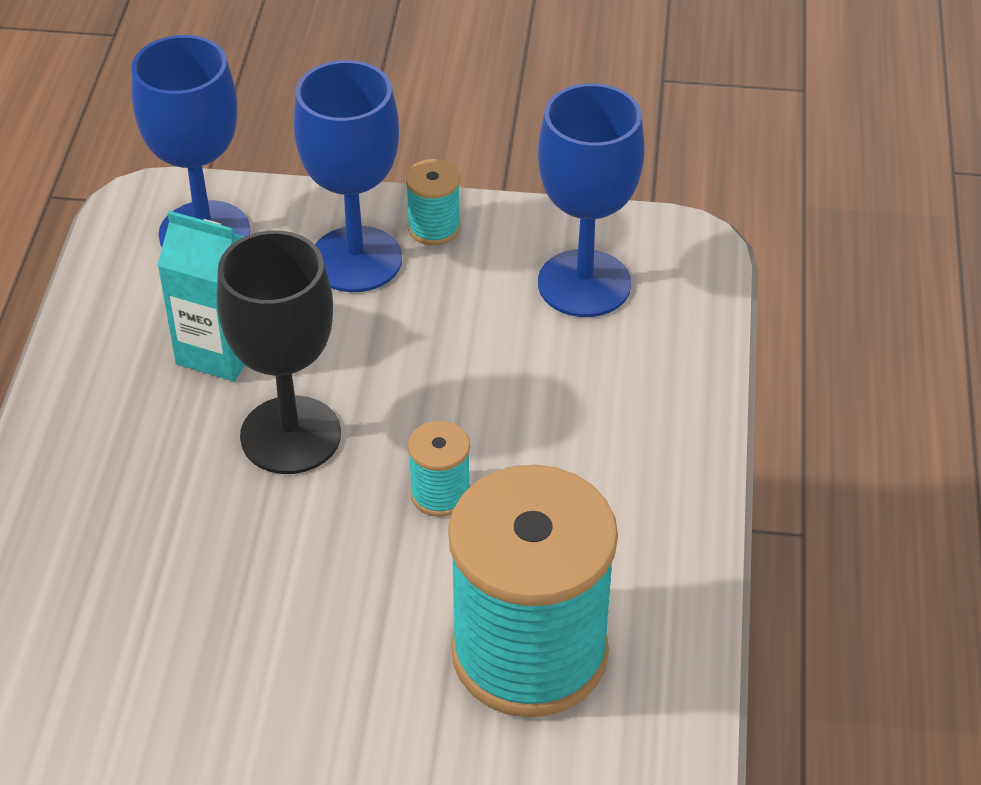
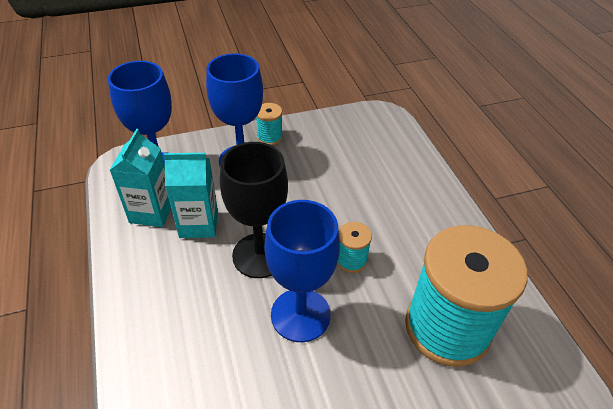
camera: 25 degrees left, 0 degrees up
(153, 306) = (151, 212): none -> turquoise carton
(584, 284) = (351, 142): blue goblet -> blue goblet (300, 315)

